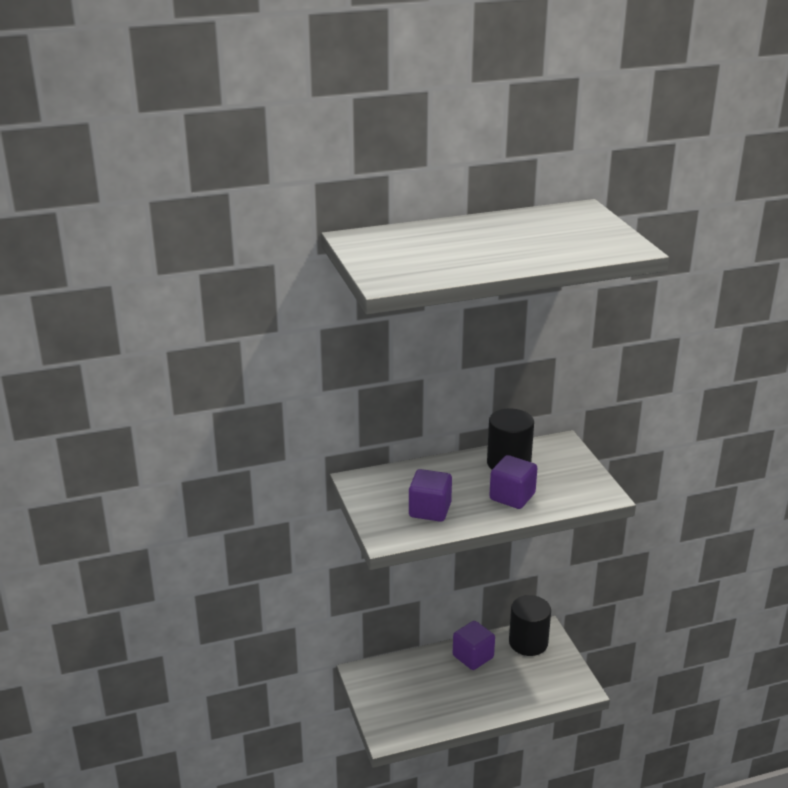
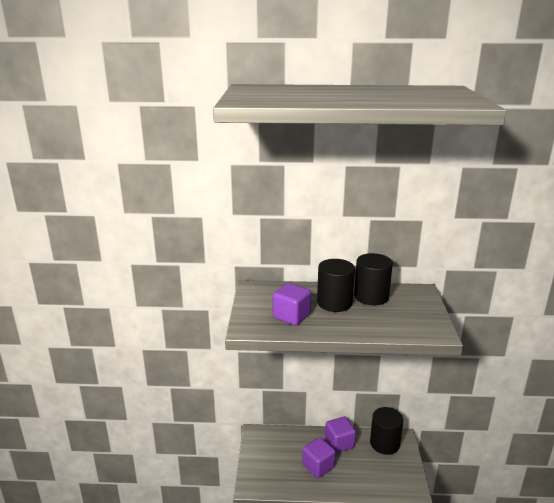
camera: 20 degrees right, 5 degrees down
(470, 481) = (334, 303): none -> black cylinder
(512, 496) = (360, 319): purple cube -> purple cube (318, 466)

